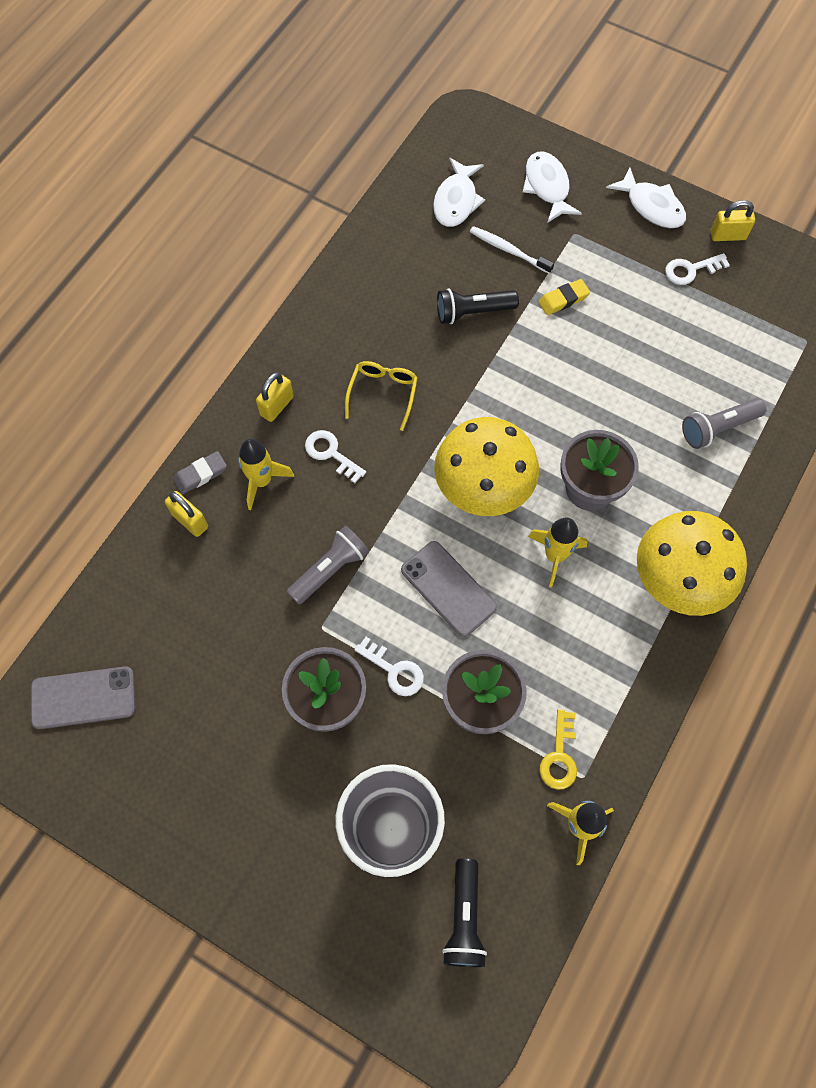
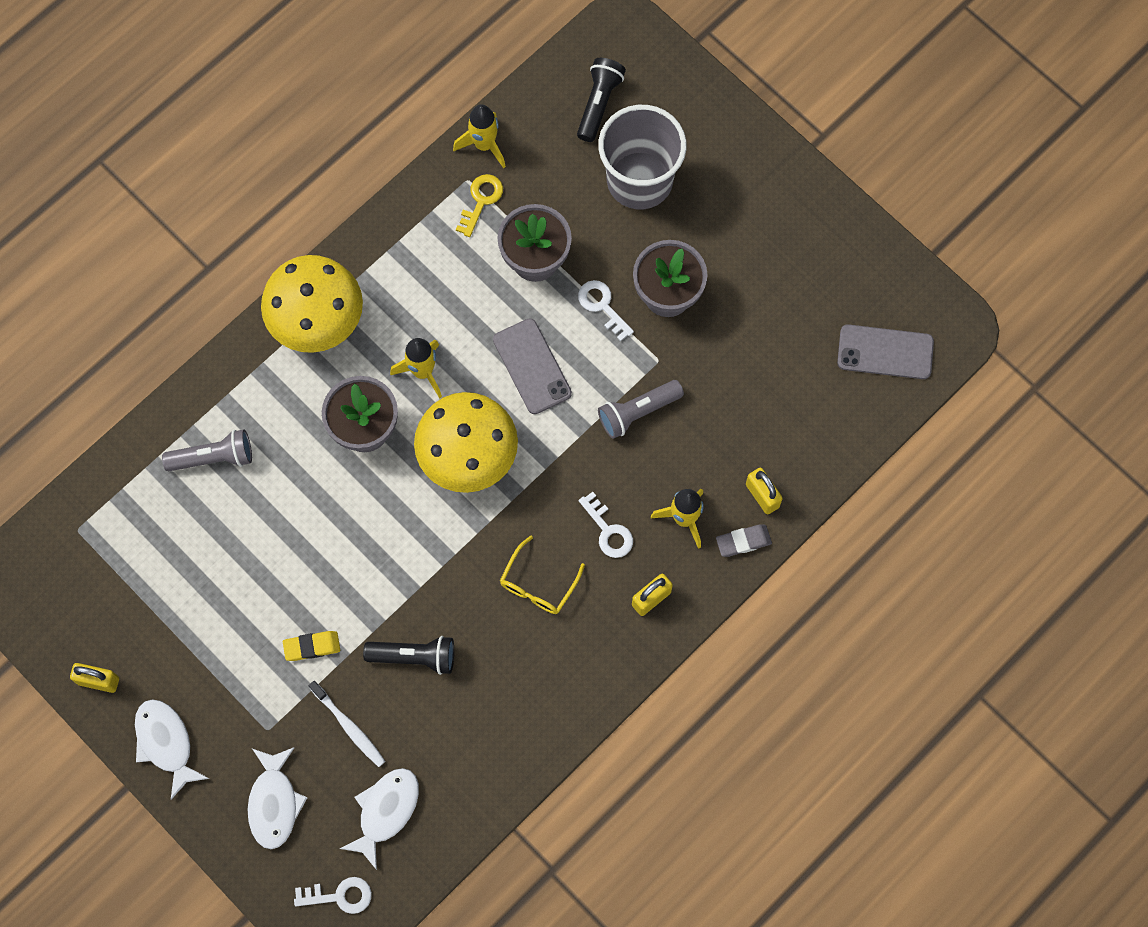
camera: 165 degrees left, 5 degrees up
(691, 270) = (159, 647): white key -> white key (339, 896)

